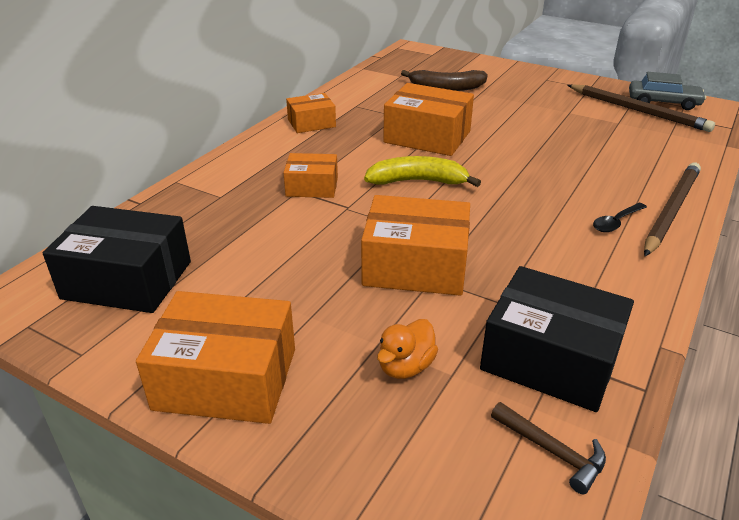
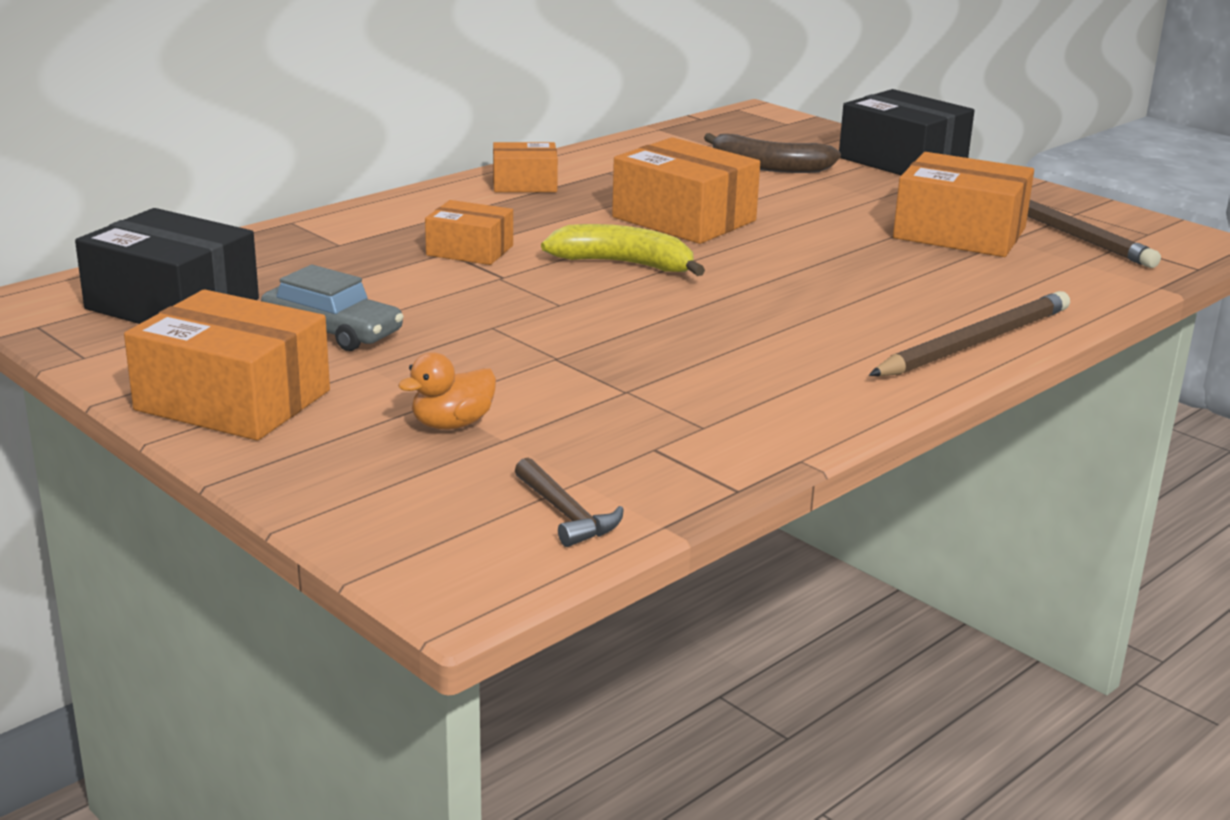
camera: 15 degrees right, 10 degrees down
(415, 266) = (544, 343): orange box -> orange box (959, 233)
(550, 359) = (641, 447): black box -> black box (902, 161)
(616, 222) = (874, 343): black spoon -> none
(663, 102) = (1116, 225): grey car -> grey car (332, 331)

